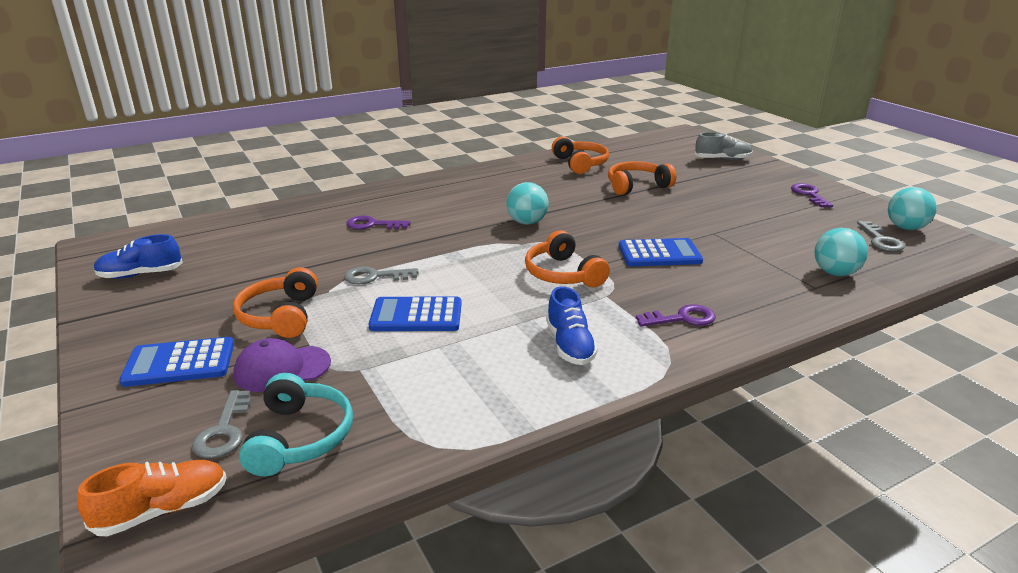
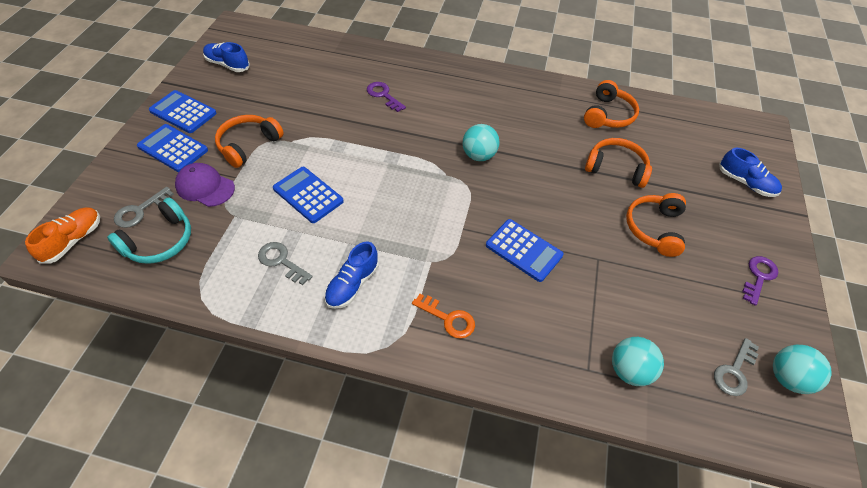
camera: 40 degrees right, 25 degrees up
(141, 331) = (183, 112): none -> blue calculator
(162, 510) = (73, 240): orange shoe -> orange shoe turned 75 degrees counterclockwise
(375, 277) = (328, 145): grey key -> grey key (281, 261)
(563, 274) = (433, 221): orange headphones -> orange headphones (654, 228)
(682, 318) = (448, 318): purple key -> orange key
(722, 159) = (745, 183): grey shoe -> blue shoe

